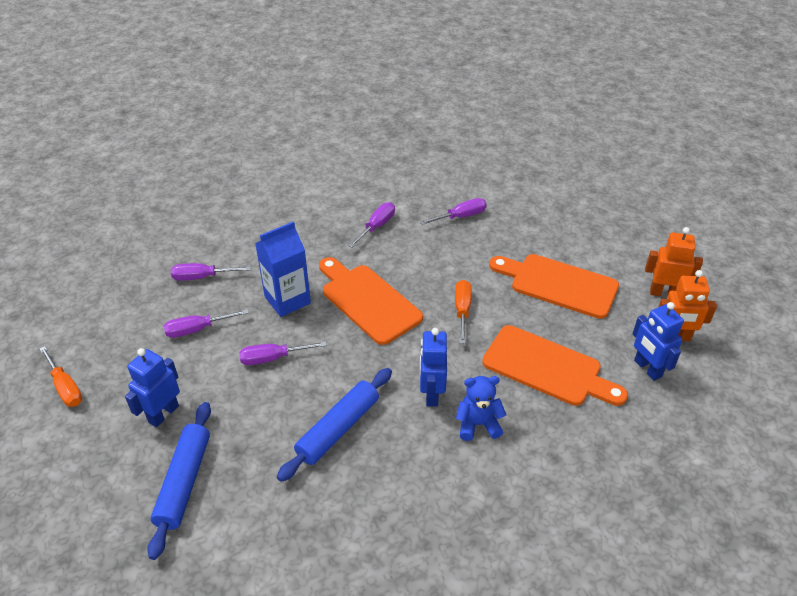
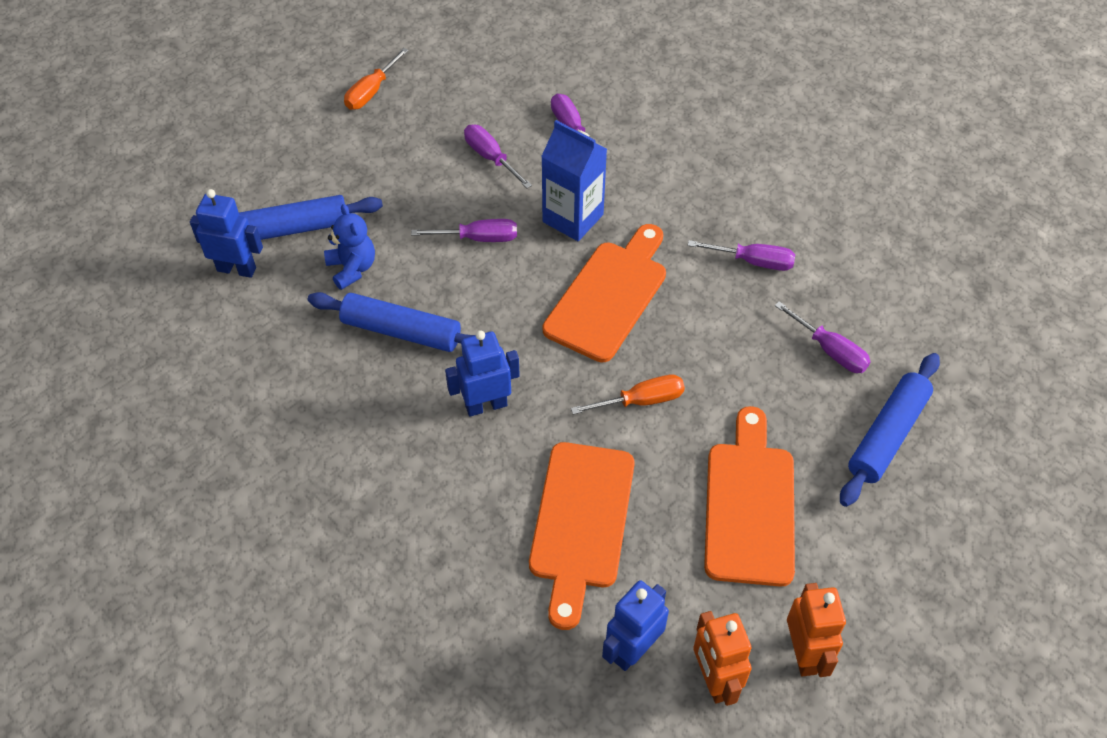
camera: 70 degrees right, 10 degrees up
(163, 414) = (367, 178): blue robot -> blue robot (237, 269)
(273, 358) = (478, 238): purple screwdriver -> purple screwdriver turned 120 degrees clockwise
(478, 424) = (458, 465): blue teddy bear -> blue teddy bear (352, 268)
(529, 214) = (887, 435): none -> blue rolling pin

